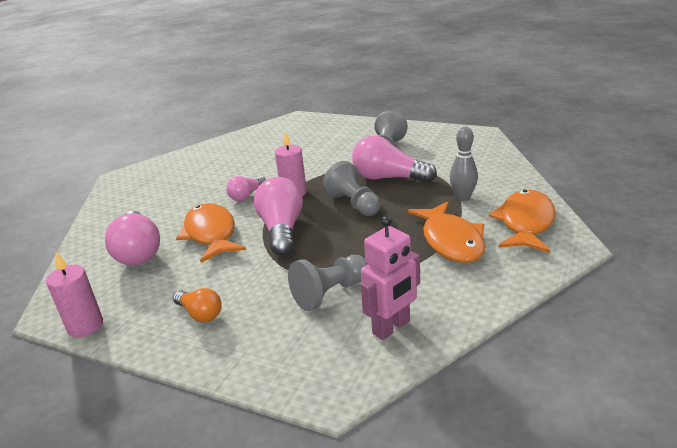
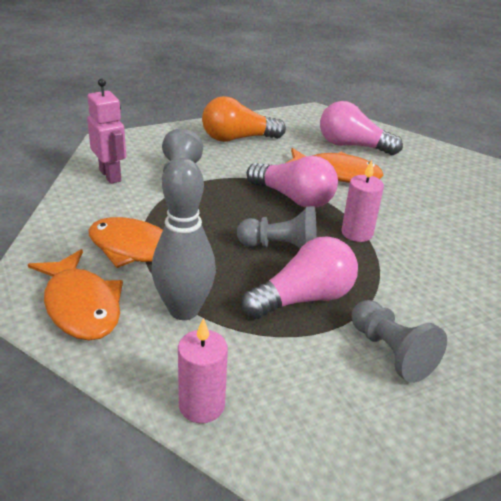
camera: 125 degrees right, 5 degrees up
(85, 326) = (284, 114): pink candle -> pink candle (201, 405)
(200, 314) = (237, 138): orange light bulb -> orange light bulb, size x1.79
(246, 196) = (388, 211): pink light bulb -> none
(392, 327) = (110, 176): pink robot -> pink robot turned 150 degrees clockwise
(463, 198) = (184, 310): grey bowling pin -> grey bowling pin, size x1.58

